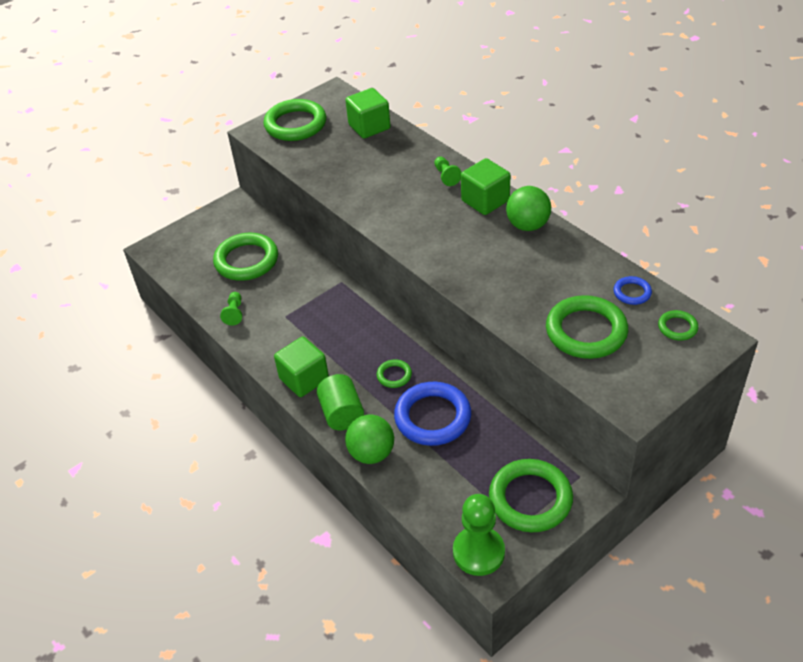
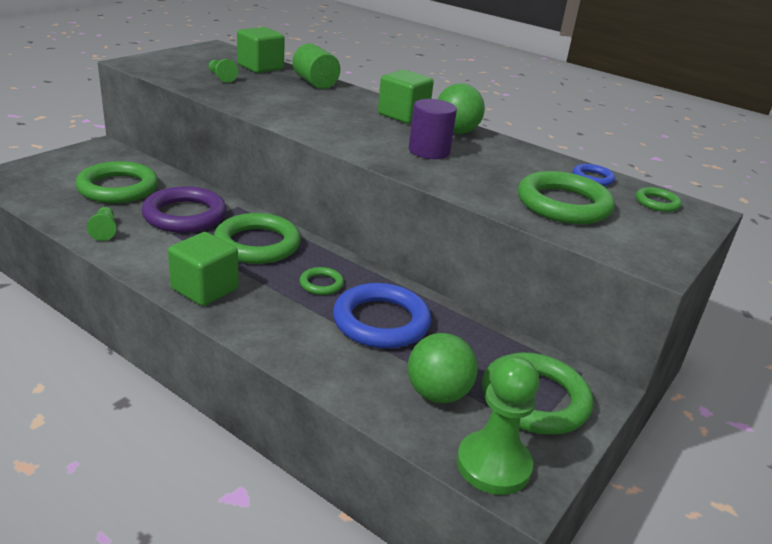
camera: 20 degrees left, 15 degrees down
(295, 124) = (178, 61): green ring -> green ring (257, 244)
(297, 294) = (185, 215): none -> purple ring
(342, 413) = (262, 321): green cylinder -> green cylinder (315, 83)
(371, 453) = (311, 360): green ball -> green ball (437, 394)
(446, 176) = (354, 99): green pawn -> green pawn (221, 77)
(491, 258) = (429, 151): none -> purple cylinder

